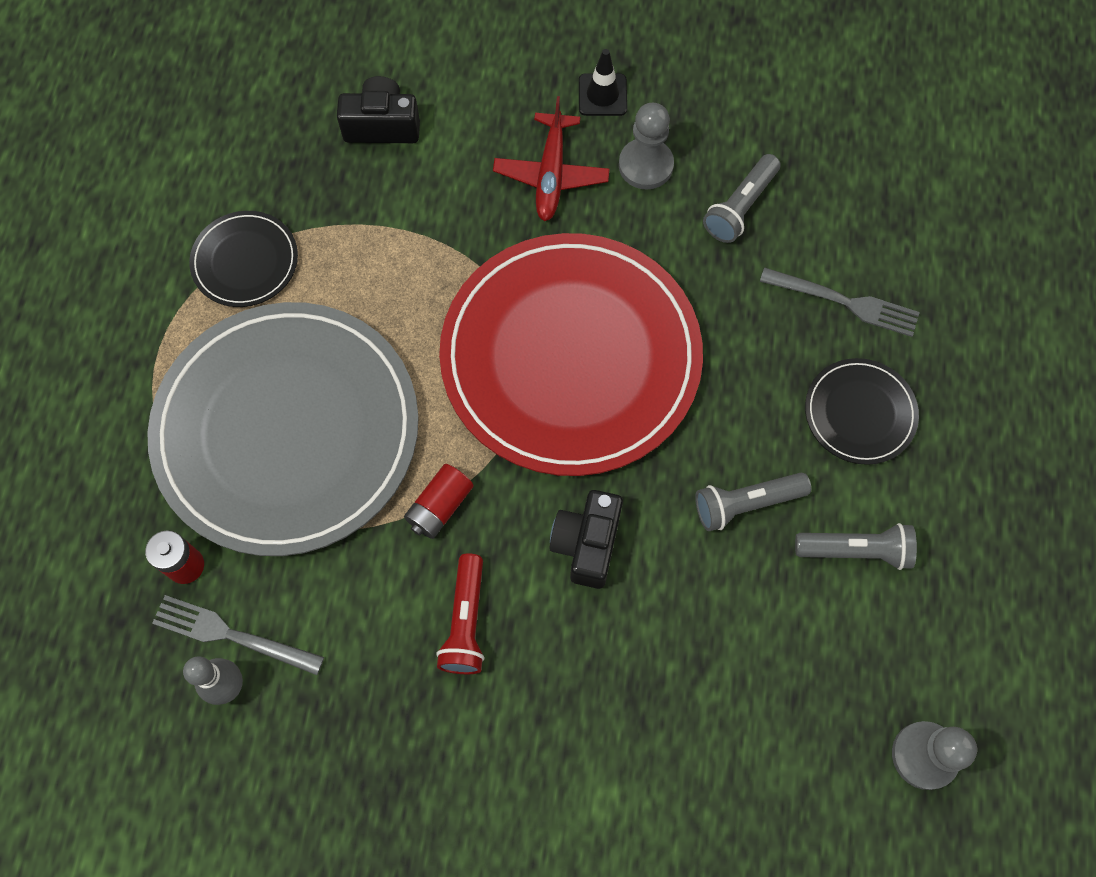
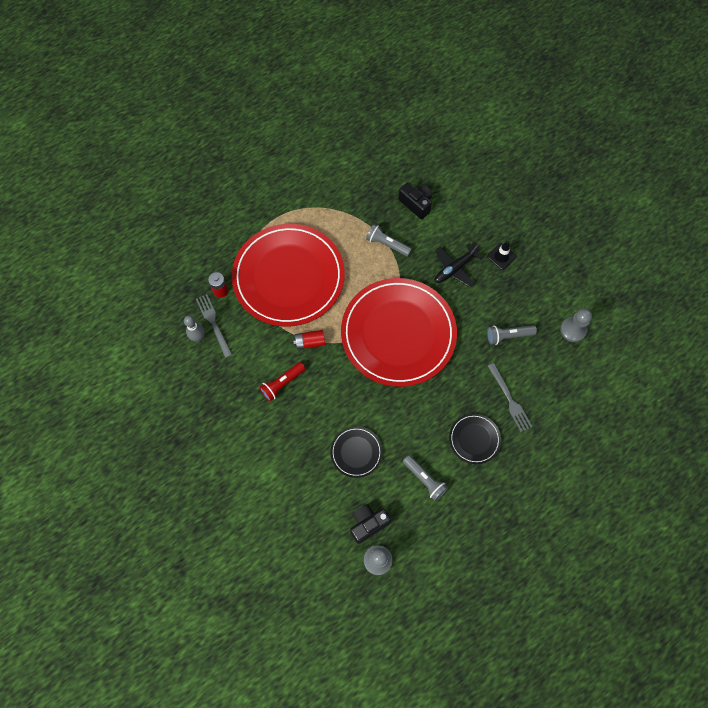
camera: 45 degrees right, 0 degrees up
(245, 261) = (328, 212): black plate -> black plate (356, 452)
(287, 430) = (288, 277): grey plate -> red plate
(551, 175) = (455, 268): red plane -> black plane
(587, 544) = (342, 395): black camera -> black camera (368, 524)
(645, 165) = (490, 293): grey pawn -> grey pawn (573, 330)
(746, 504) = (405, 431): grey flashlight -> grey flashlight (387, 244)

